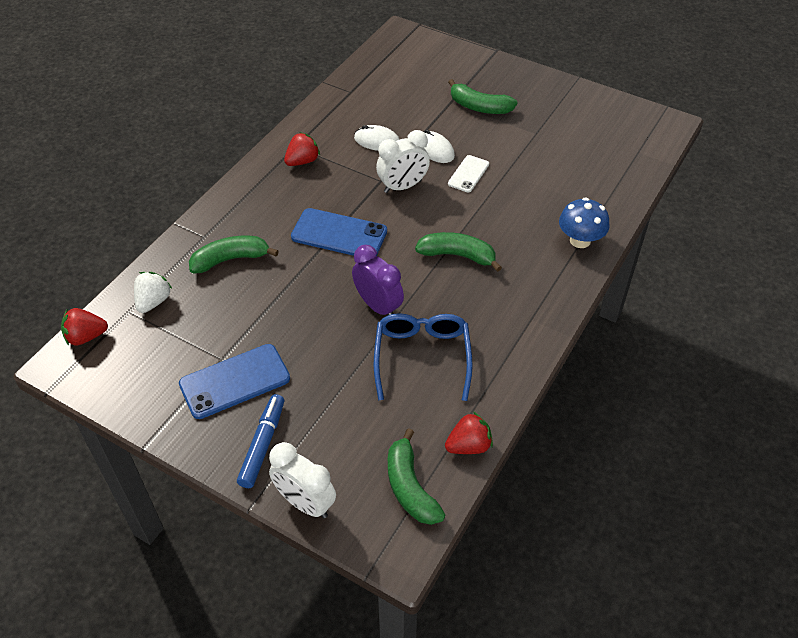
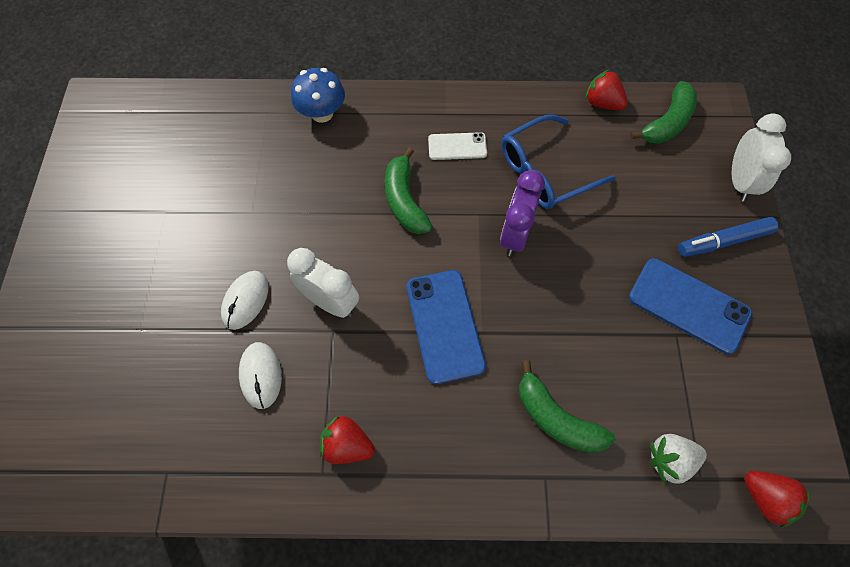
camera: 120 degrees left, 15 degrees up
(468, 174) = (273, 246): white phone -> white phone (457, 146)
(479, 107) = (136, 291): green banana -> none

